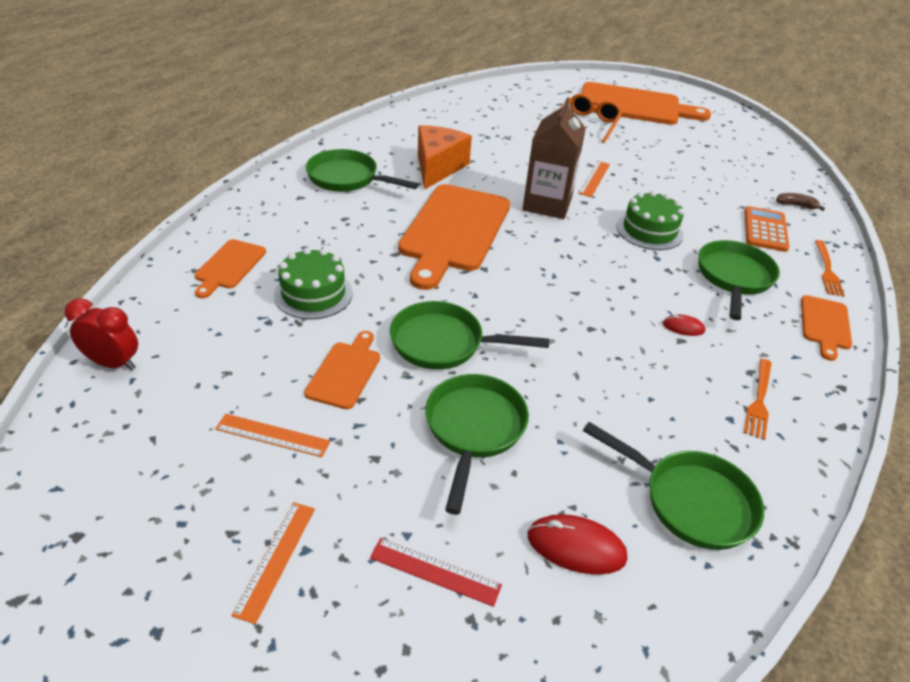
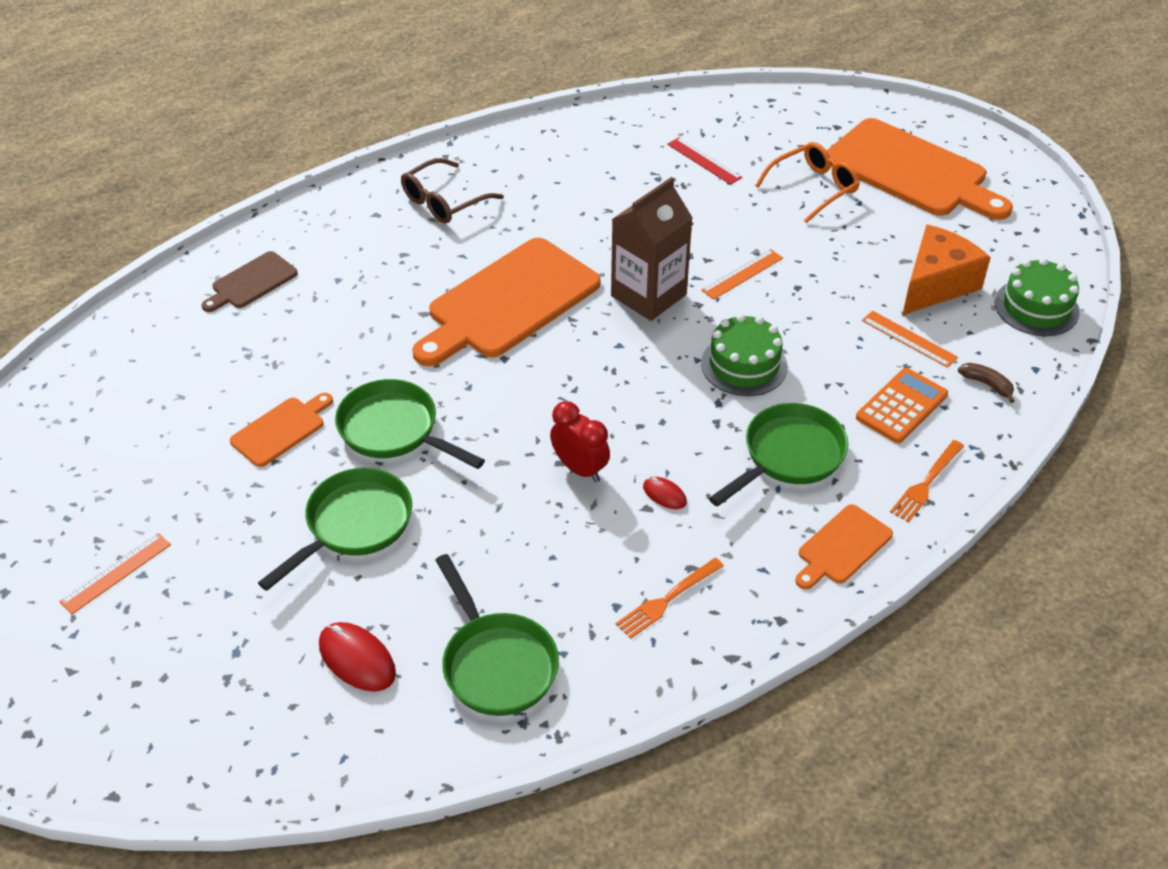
camera: 30 degrees right, 5 degrees up
(113, 363) = (95, 357): red clock -> red clock (580, 469)
(229, 266) = (251, 282): orange cutting board -> brown cutting board
(272, 435) = (180, 469): orange ruler -> orange ruler (909, 339)
(313, 294) = (309, 337): green cake -> green cake (1036, 307)
(347, 178) = (444, 201): green pan -> brown glasses
(435, 571) = (227, 631): red ruler -> red ruler (704, 161)
(437, 167) = (559, 210): orange cheese -> orange cheese (936, 284)

